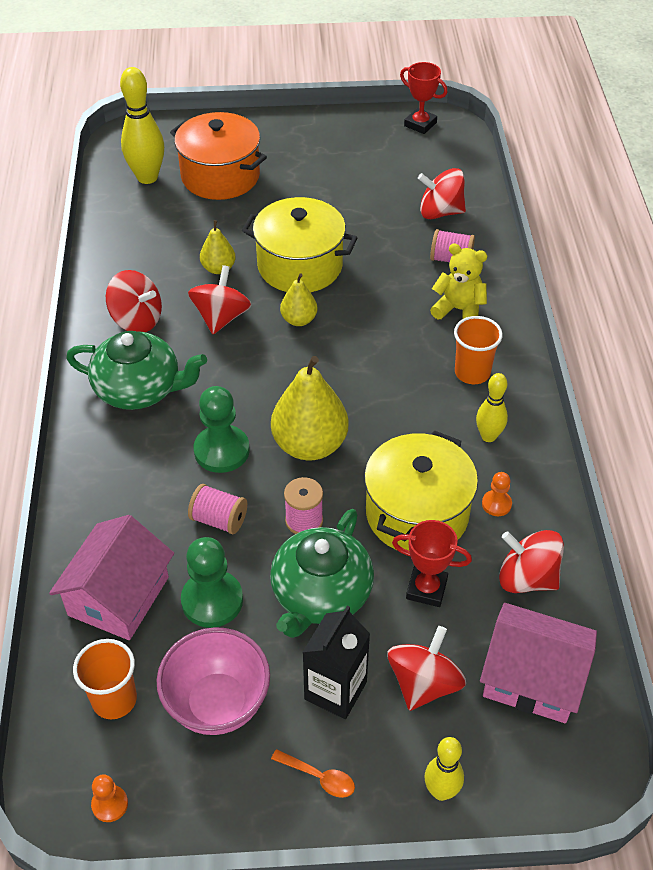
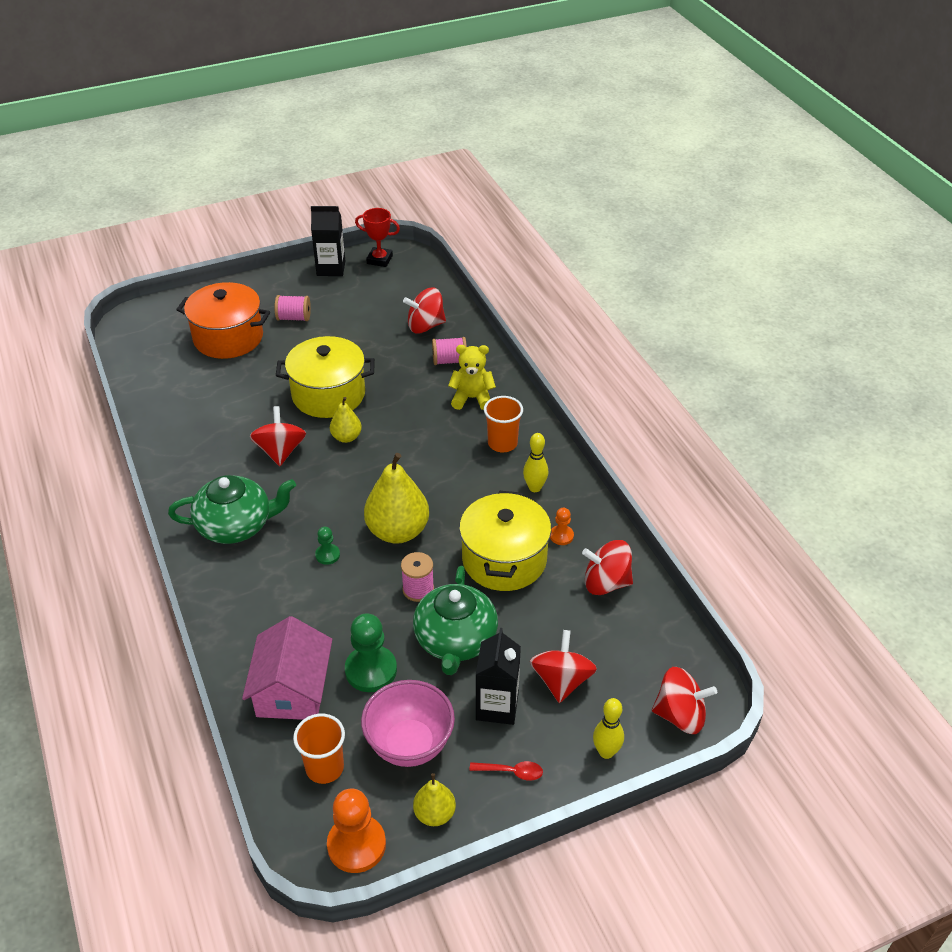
camera: 20 degrees left, 5 degrees down
(110, 804) = (356, 845): orange pawn -> orange pawn, size x1.94
(137, 320) = (208, 471): red spinning top -> red spinning top (680, 715)
(147, 177) = (164, 353): yellow bowling pin -> none
(218, 268) = (260, 413): yellow pear -> yellow pear (434, 814)
(219, 520) = (349, 608): pink spool -> pink spool (294, 318)
(221, 450) = (327, 555): green pawn -> green pawn, size x0.52
(319, 777) = (511, 772): orange spoon -> red spoon
(362, 123) = (331, 268): none -> black carton
(426, 589) = (535, 612): red trophy -> none
(532, 678) = (639, 652): pink house -> none

